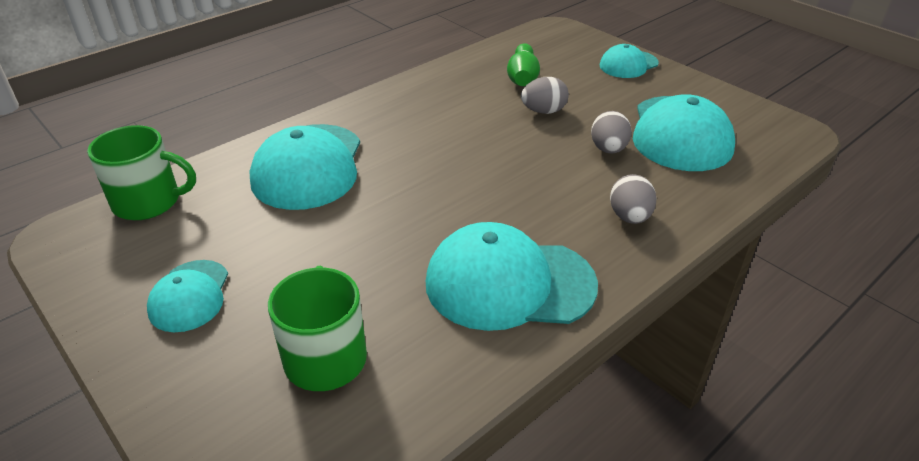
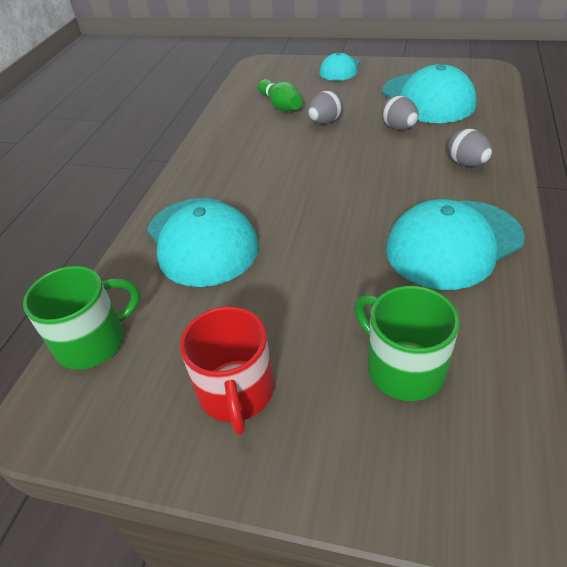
camera: 30 degrees left, 5 degrees up
(190, 296) = (236, 392): turquoise cap -> red mug

